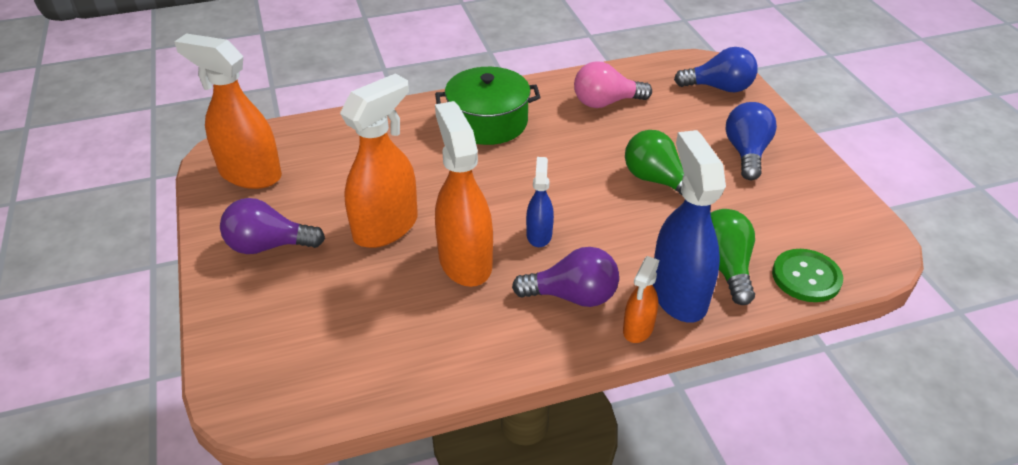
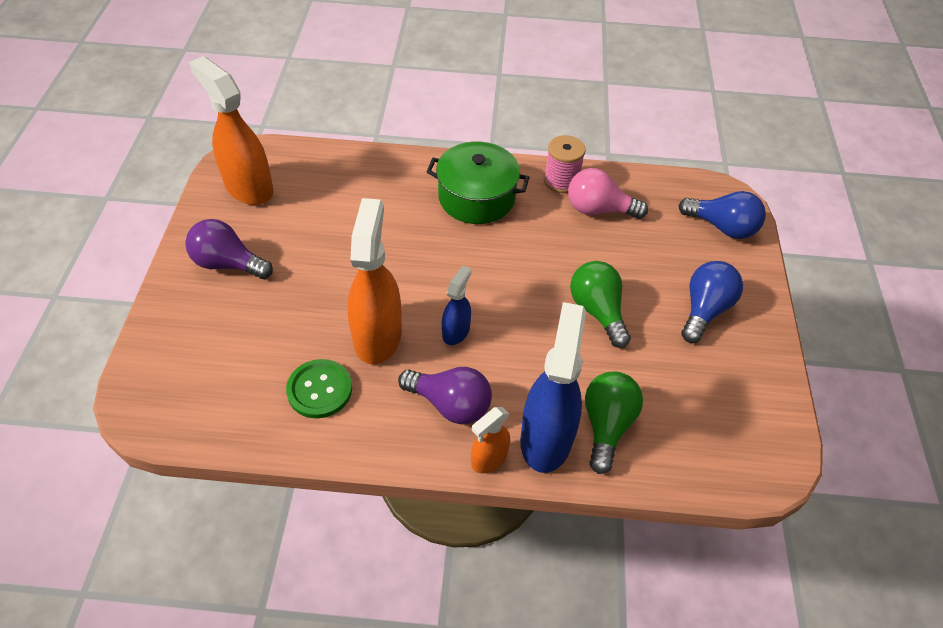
camera: 20 degrees right, 10 degrees up
(386, 227) = (330, 278): orange spray bottle -> none
(557, 89) = (561, 181): none -> pink spool
(806, 277) = (679, 465): green button -> green button (319, 390)

